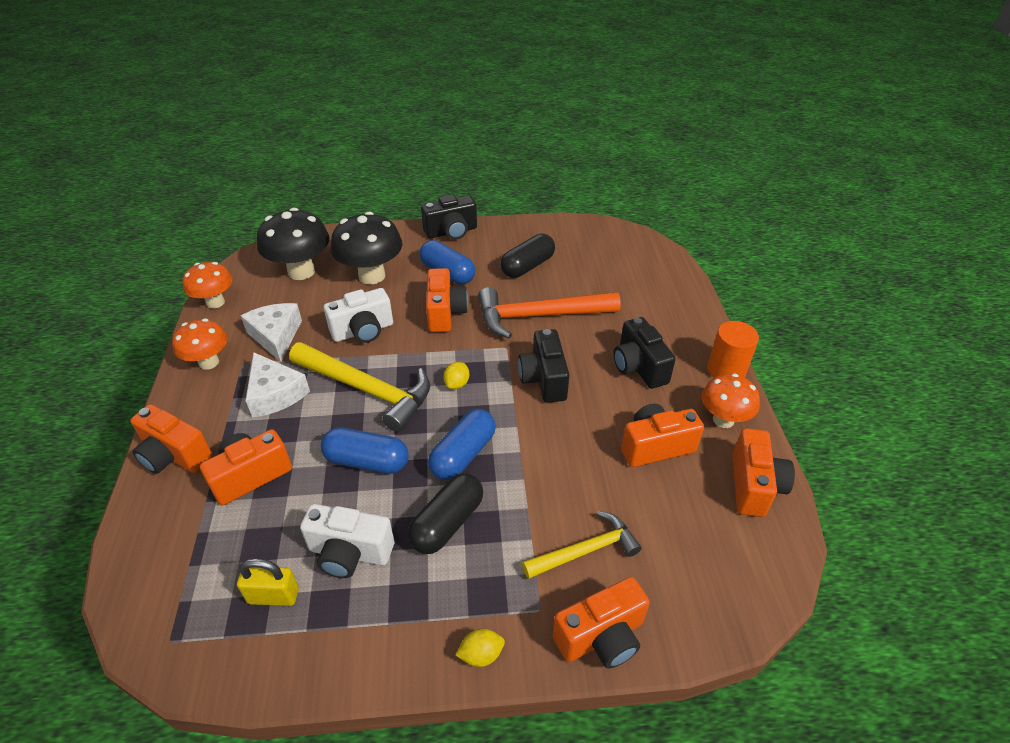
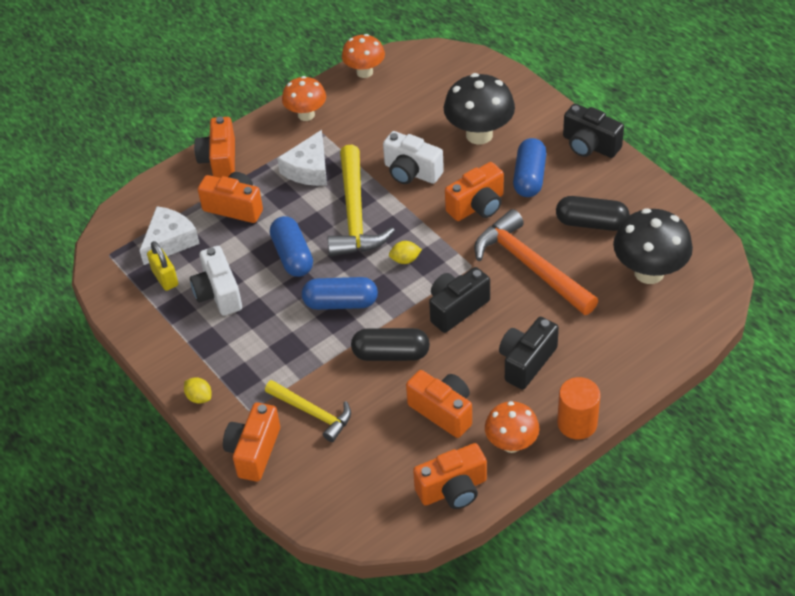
camera: 60 degrees right, 5 degrees up
(276, 336) = (362, 129): white cheese -> white cheese (169, 241)
(301, 272) = (443, 91): black mushroom -> black mushroom (649, 272)
(447, 523) = (277, 328): black capsule -> black capsule (391, 354)
(601, 637) = (254, 451): orange camera -> orange camera turned 75 degrees clockwise

